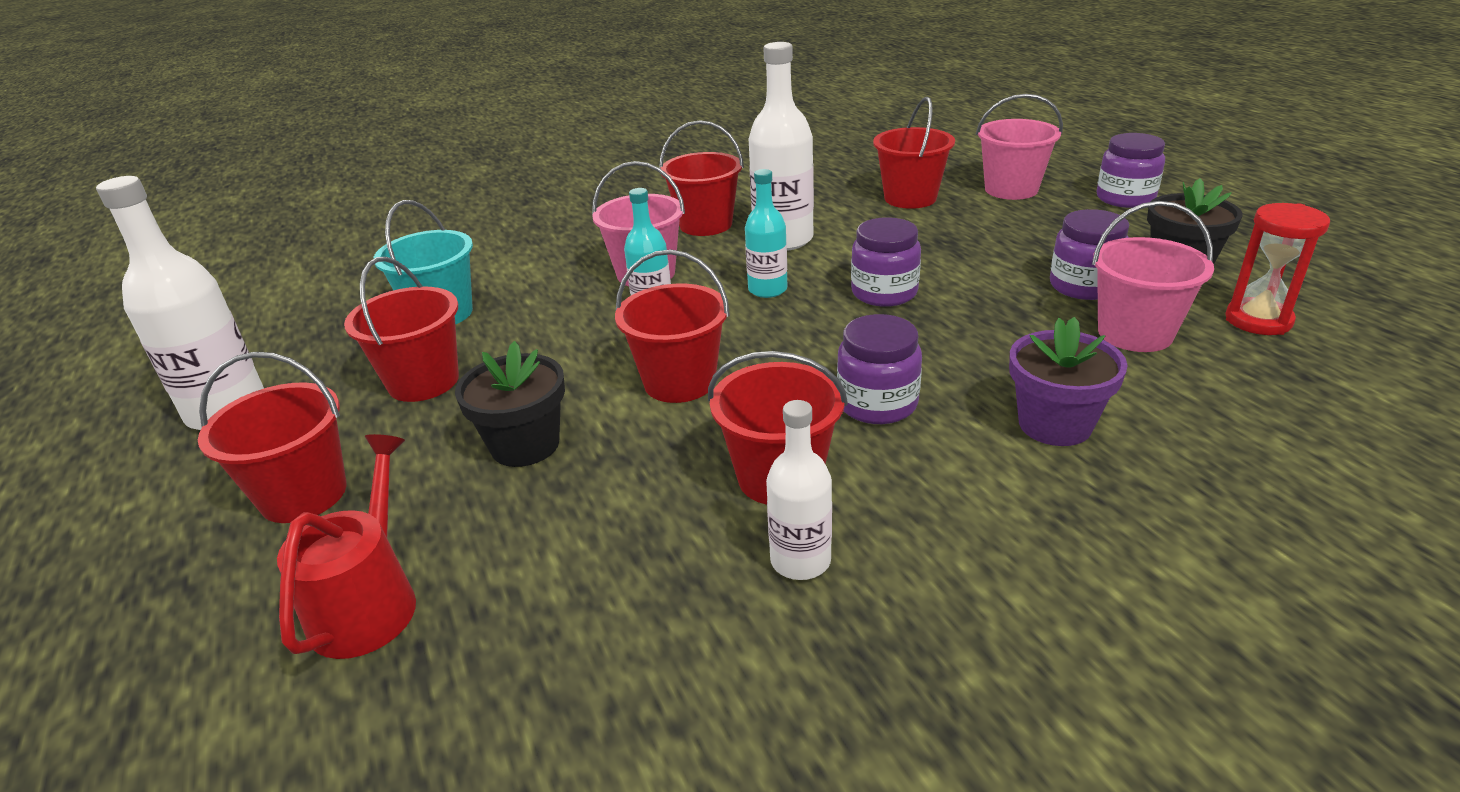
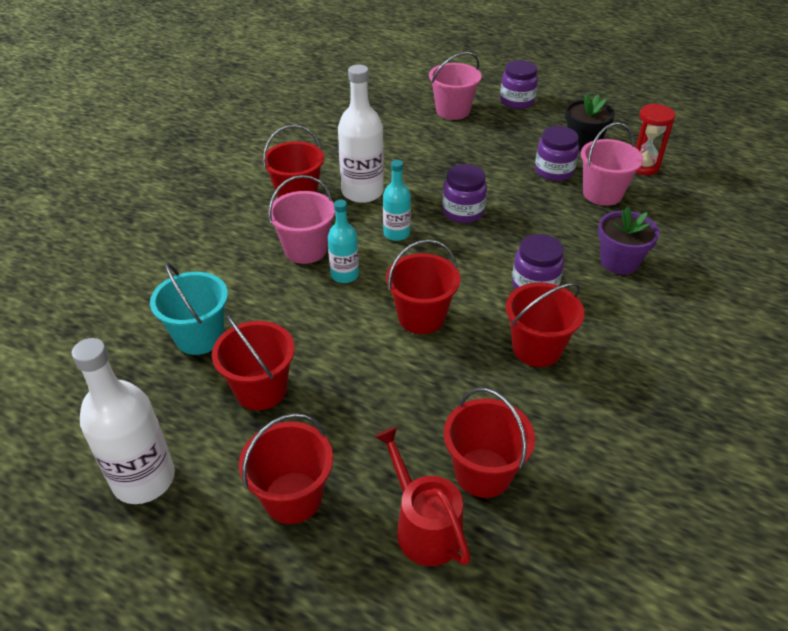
camera: 40 degrees left, 10 degrees up
(525, 445) = (385, 397): black flower pot -> none
(800, 560) = (593, 386): white bottle -> none
(910, 198) = (403, 134): red bucket -> red bucket (483, 473)

